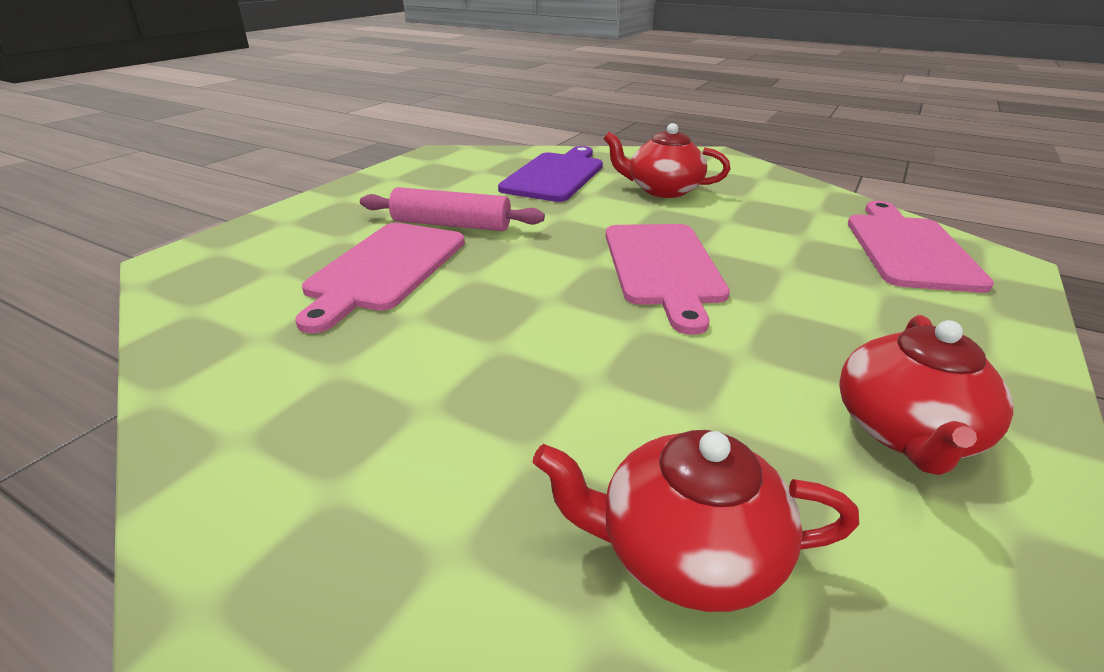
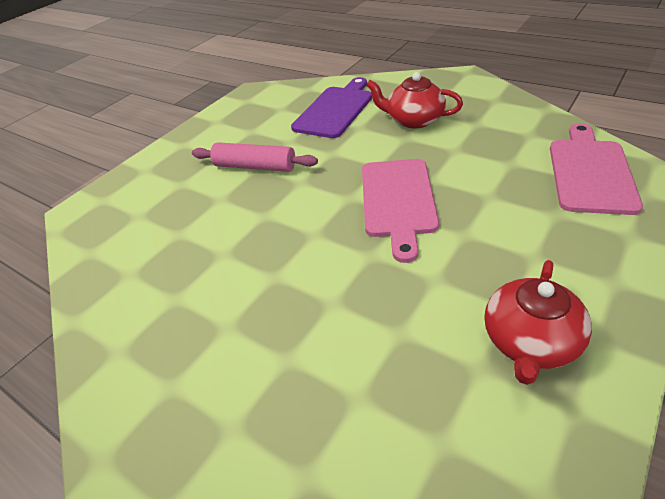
camera: 10 degrees right, 10 degrees up
(384, 269) = (208, 211): pink cutting board -> none
(685, 552) = (365, 429): red teapot -> none

